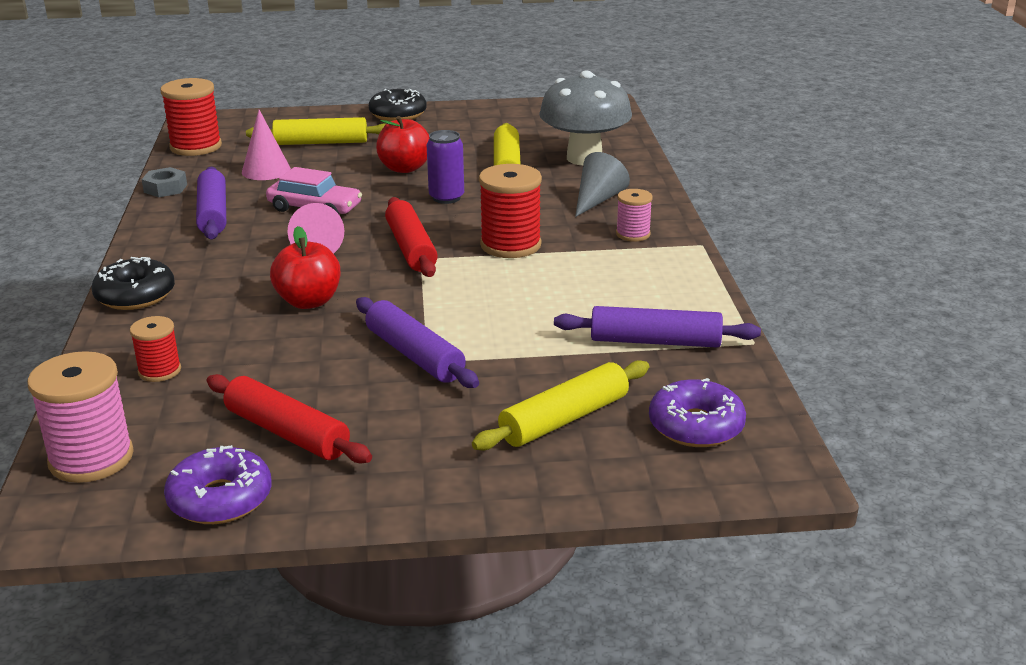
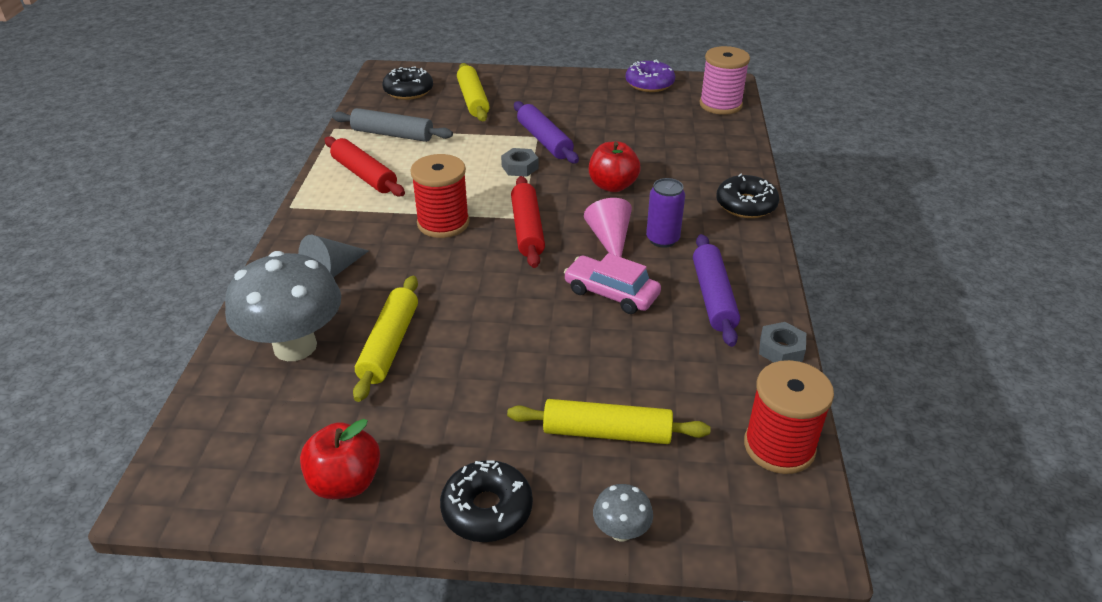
camera: 170 degrees left, 10 degrees up
(159, 371) = (703, 146): red spool -> none
(266, 170) = (672, 371): pink cone -> none
(287, 432) = (620, 107): red rolling pin -> red rolling pin (364, 175)
(313, 114) = (621, 531): none -> grey mushroom
(404, 168) = (508, 354): red apple -> red apple (345, 482)
(441, 313) = (520, 167): none -> grey nut
(446, 198) = (476, 293): purple can -> purple can (662, 239)
(564, 419) = (473, 100): yellow rolling pin -> yellow rolling pin turned 75 degrees counterclockwise
(633, 234) = (335, 224): pink spool -> none
(655, 341) = (392, 134): purple rolling pin -> grey rolling pin
(696, 426) = (408, 91): purple donut -> black donut

